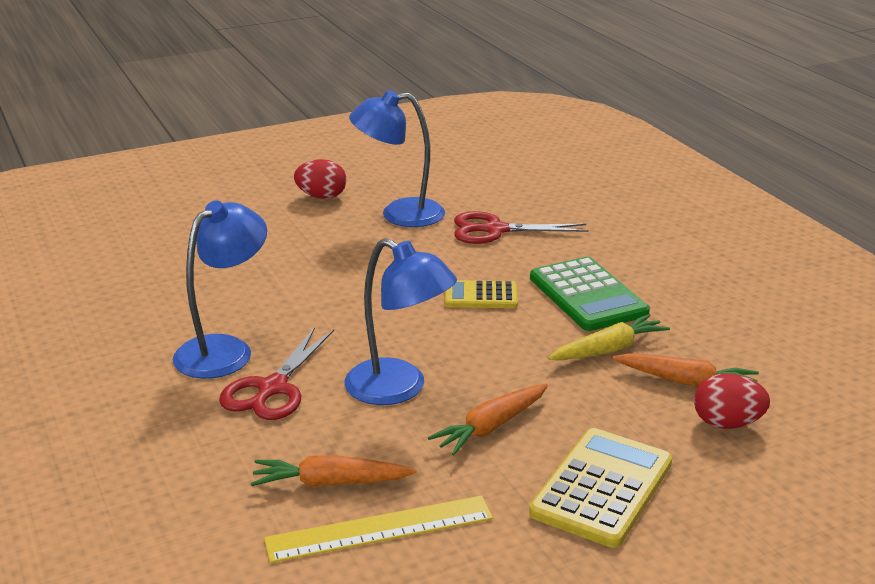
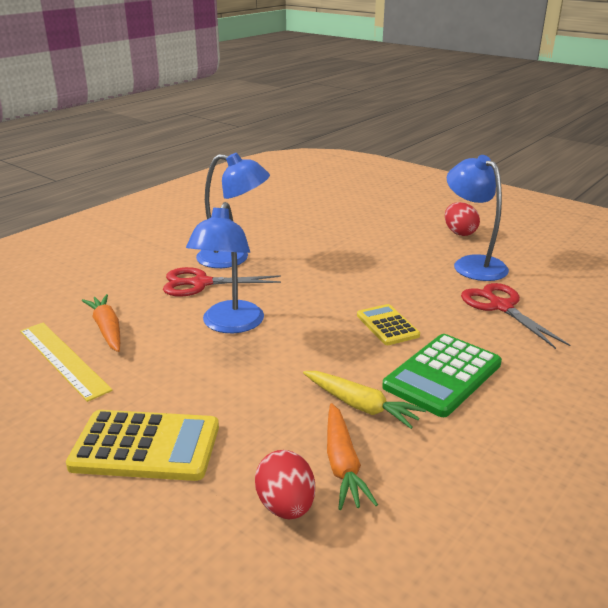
camera: 65 degrees right, 0 degrees up
(491, 427) = (204, 374): orange carrot -> none

